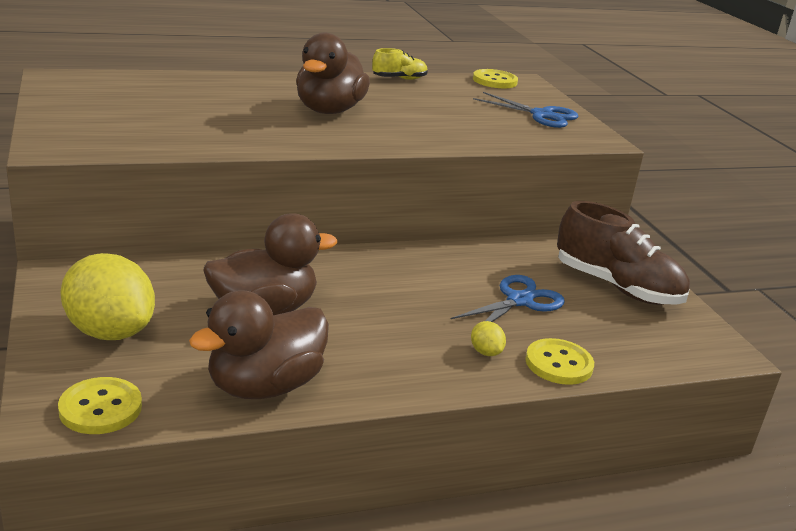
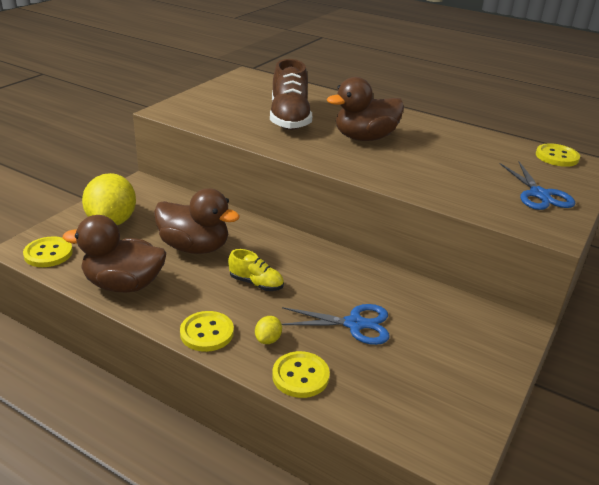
camera: 50 degrees right, 5 degrees up
(399, 79) = (469, 132): yellow shoe -> yellow shoe (256, 283)
(430, 378) = (207, 333): none -> yellow button
(617, 287) = (454, 358): brown shoe -> brown shoe (289, 119)

